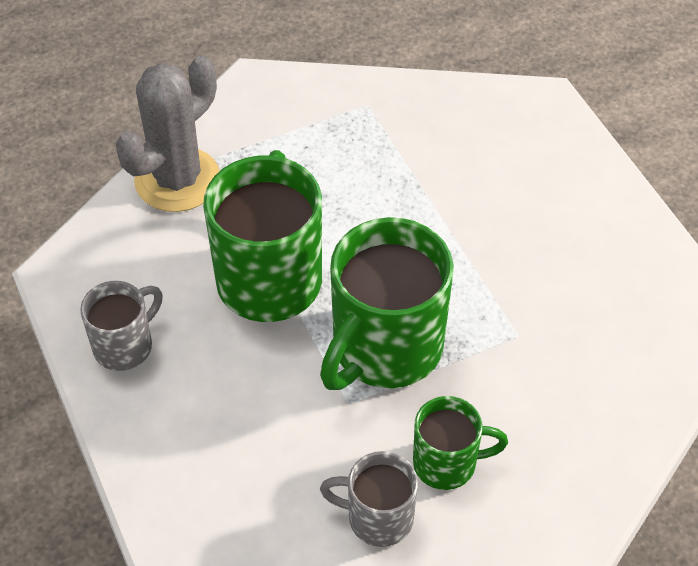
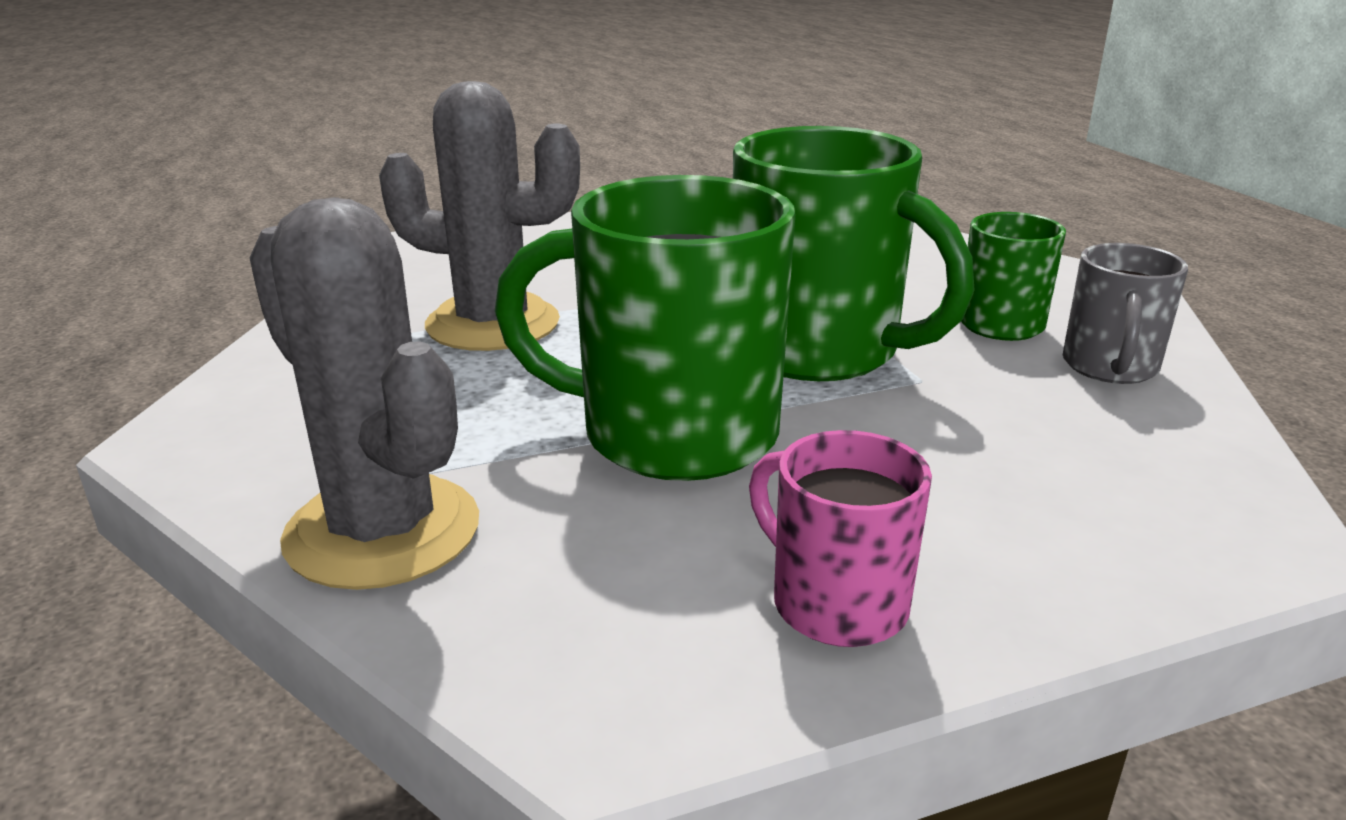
camera: 85 degrees left, 25 degrees down
(125, 346) = (835, 603): grey mug -> pink mug
(405, 175) = (493, 324): none -> grey cactus

